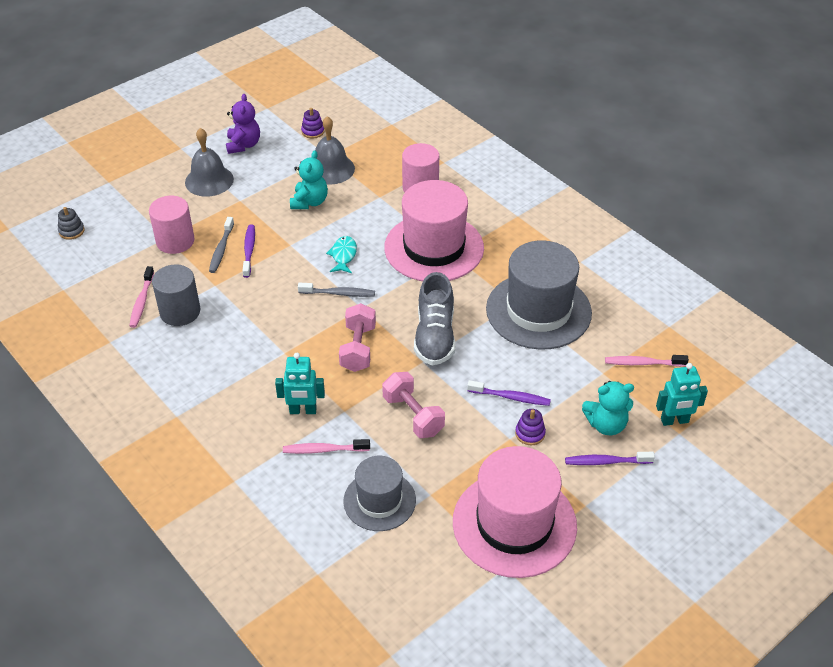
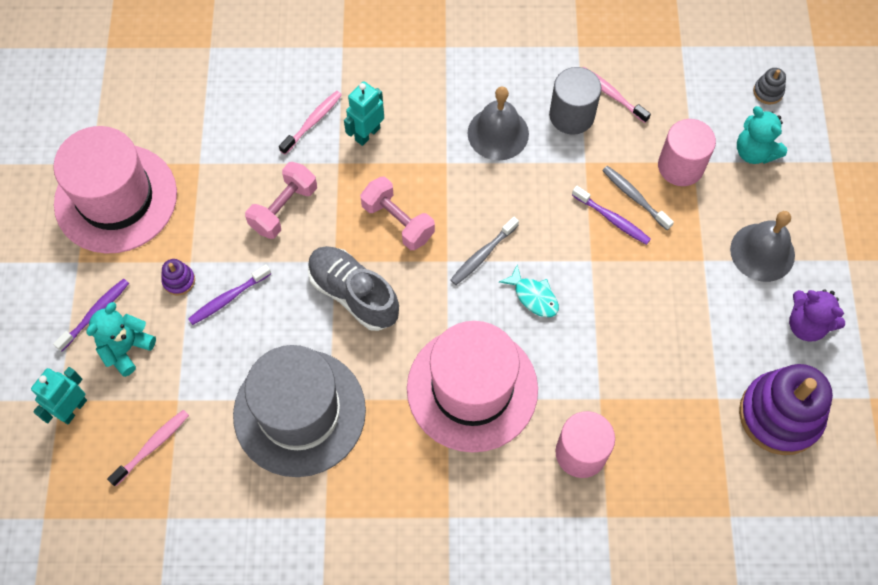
camera: 130 degrees right, 20 degrees up
(309, 202) = (646, 323): turquoise teddy bear -> turquoise teddy bear (754, 152)
(313, 131) = (780, 415): purple stacking toy -> purple stacking toy, size x2.44
(330, 169) = (690, 384): grey bell -> grey bell (498, 133)
(379, 500) = (228, 126): grey hat -> none
(413, 415) = (284, 208): pink dumbbell -> pink dumbbell turned 60 degrees counterclockwise

